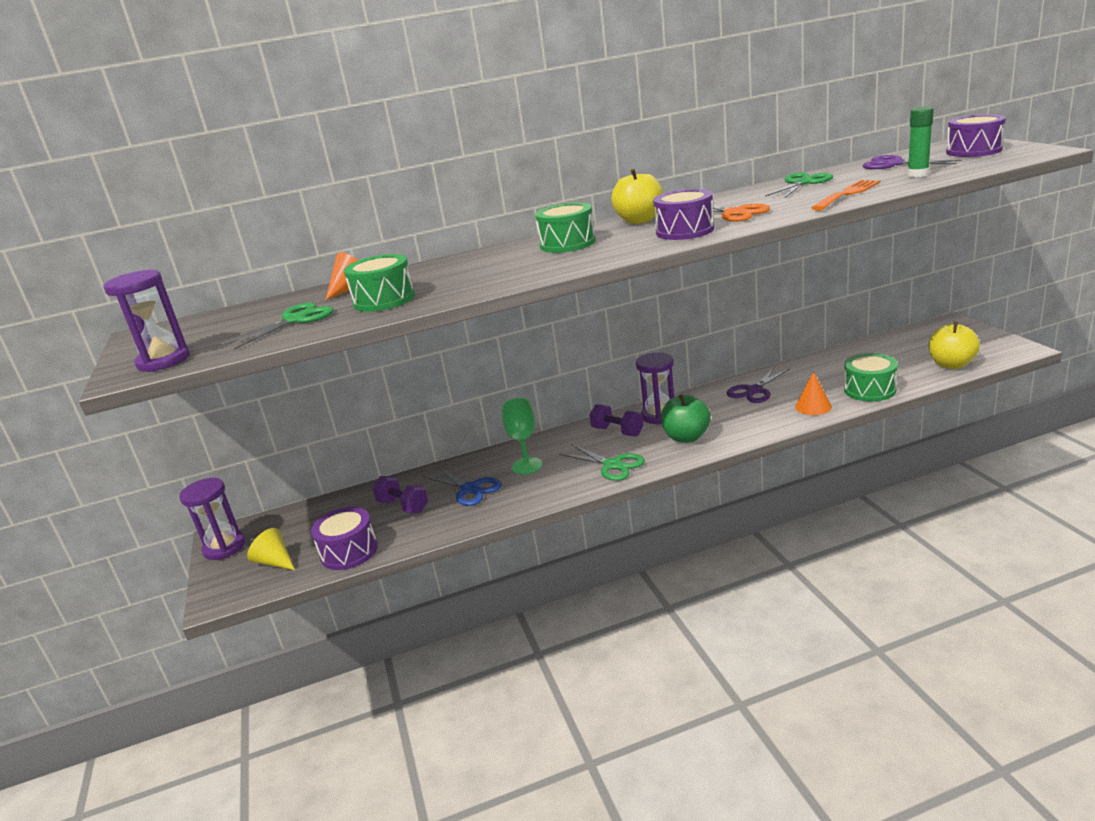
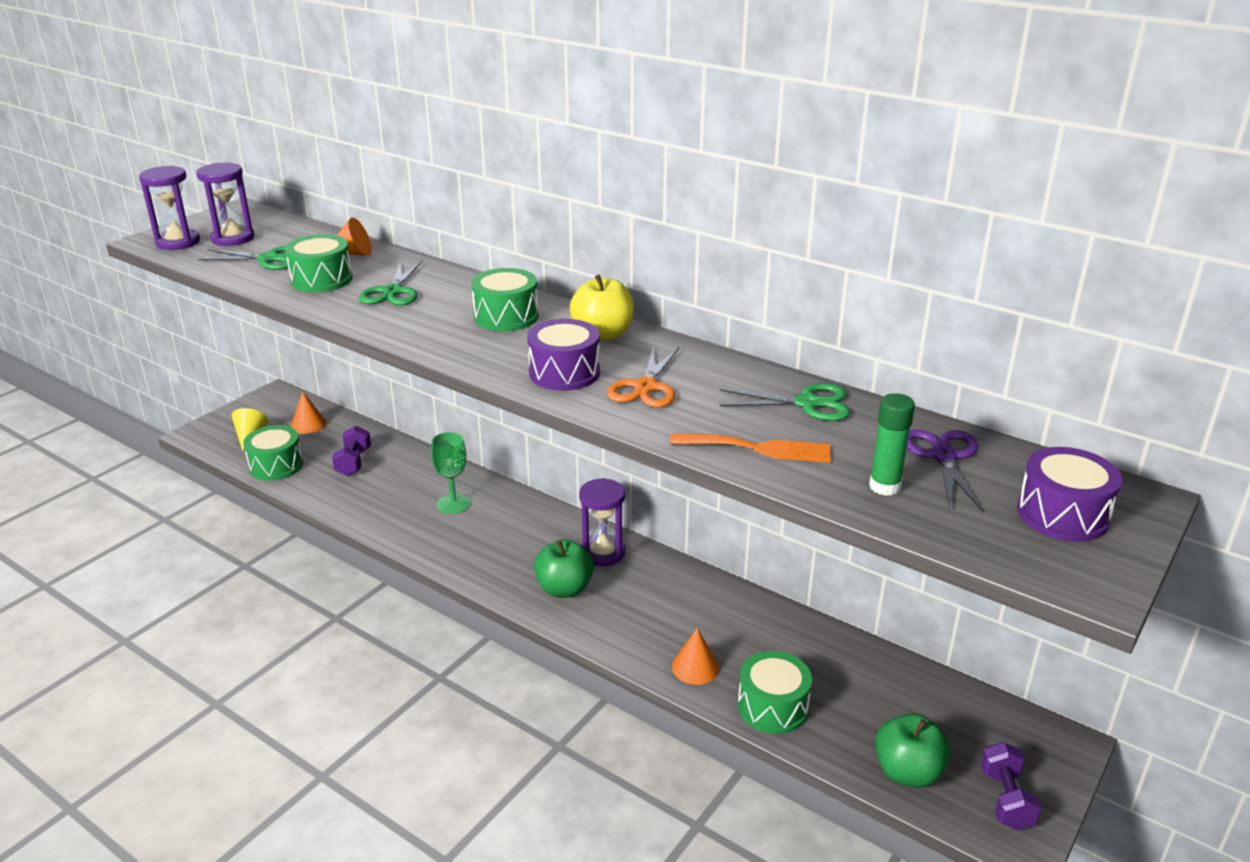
camera: 50 degrees right, 5 degrees up
(224, 547) = (261, 403): purple hourglass -> purple hourglass (233, 238)
(305, 523) = (308, 424): none -> orange cone
(349, 551) = (276, 465): purple drum -> green drum
(470, 489) = (397, 487): blue scissors -> none
(612, 465) = (481, 557): green scissors -> green scissors (393, 292)
(617, 432) = (551, 536): purple dumbbell -> purple dumbbell (1005, 799)
(754, 390) = (708, 606): purple scissors -> none
(951, 364) = (907, 772): yellow apple -> green apple

